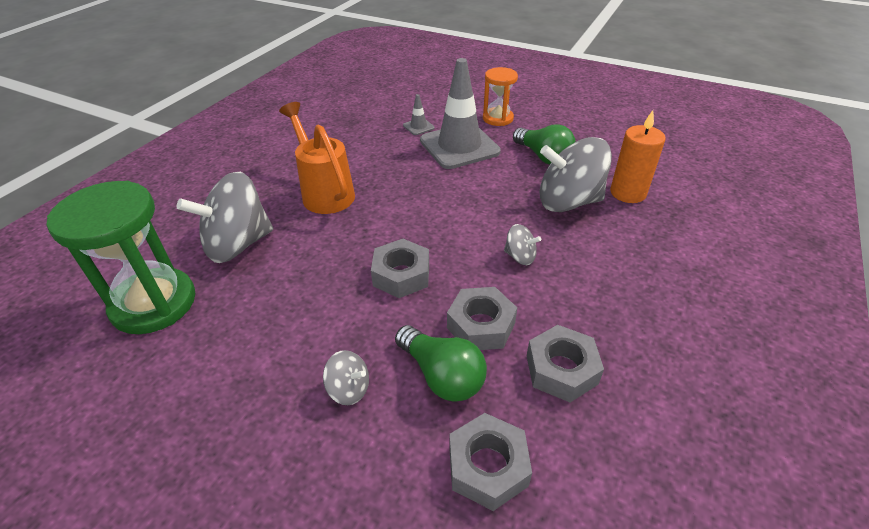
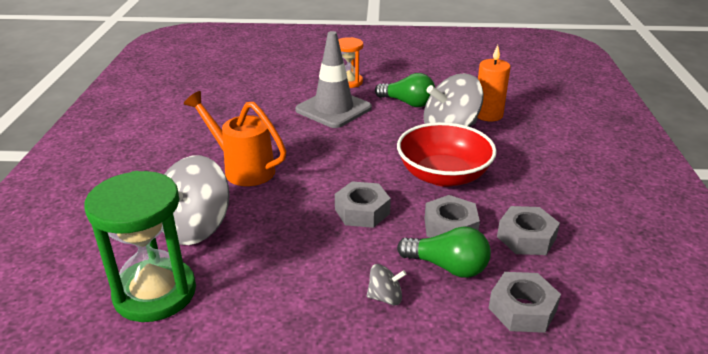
camera: 25 degrees left, 10 degrees down
(418, 127) = (285, 101): grey traffic cone -> none
(520, 257) = (443, 175): grey spinning top -> red bowl

